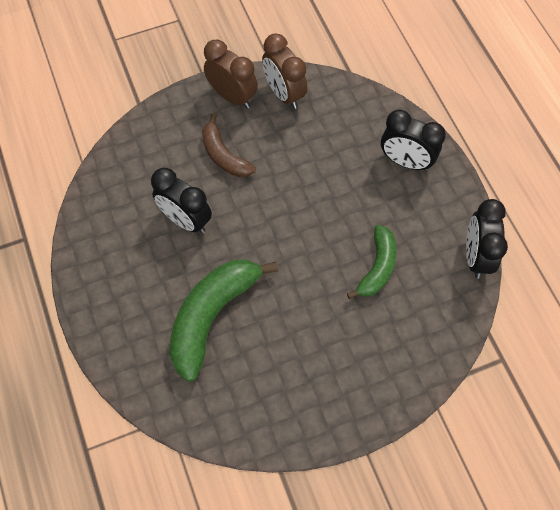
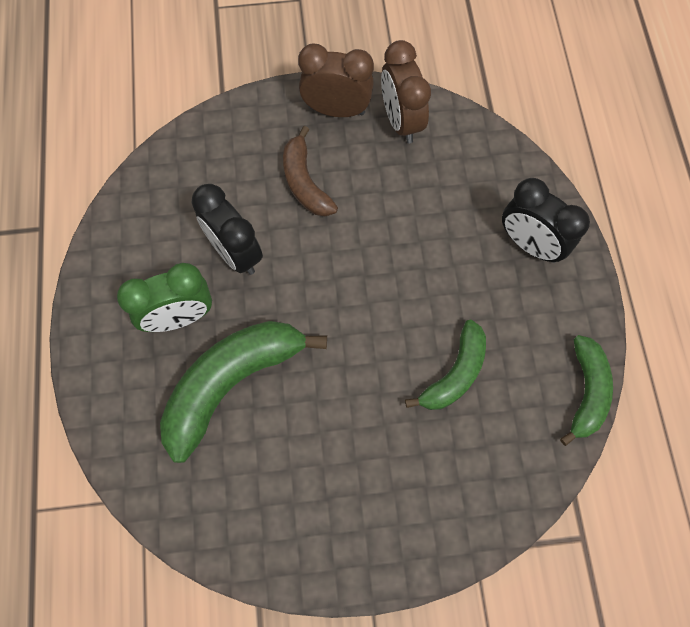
camera: 15 degrees right, 5 degrees up
(157, 278) = (179, 317): none -> green clock
(232, 96) = (336, 110): brown clock -> brown clock turned 45 degrees counterclockwise
(476, 256) = (586, 392): black clock -> green banana

